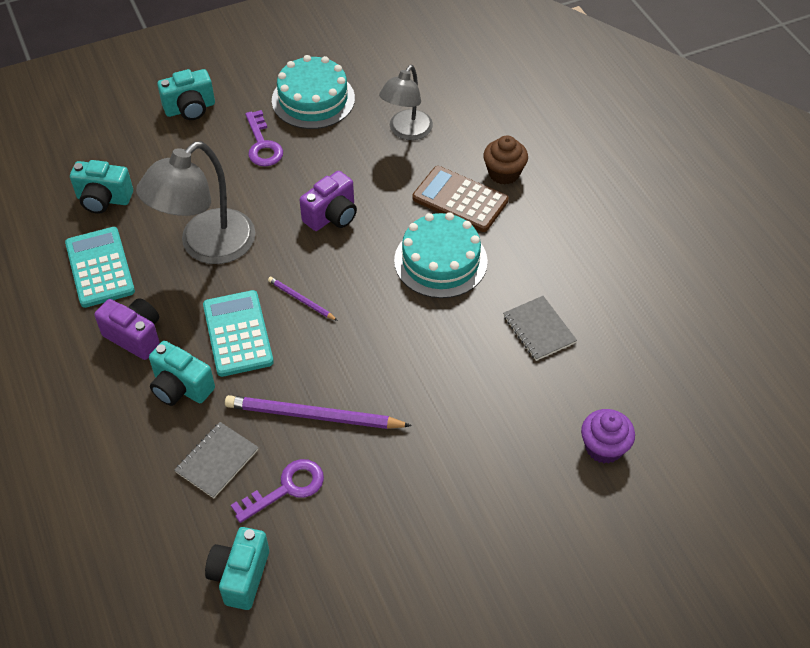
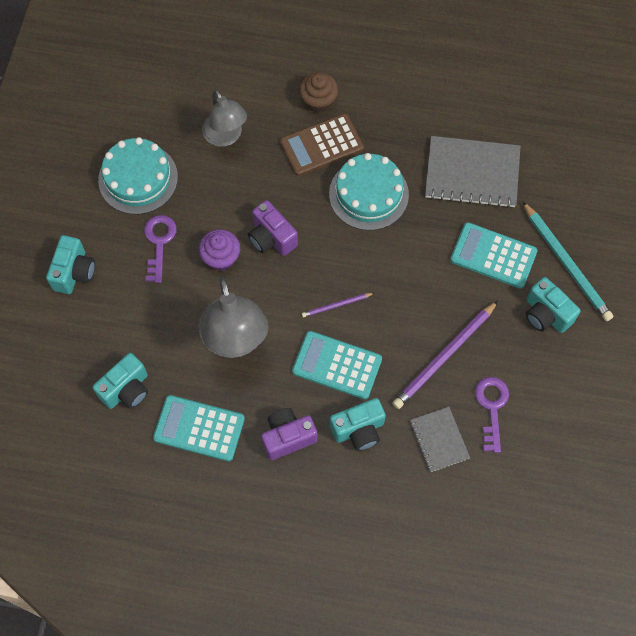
camera: 55 degrees left, 15 degrees up
(240, 576) = (540, 474): turquoise camera -> turquoise camera (546, 314)
(262, 145) = (159, 243): purple key -> purple key turned 105 degrees counterclockwise
(332, 216) = (271, 238): purple camera -> purple camera turned 150 degrees clockwise
(462, 397) = (493, 256): none -> turquoise calculator
(509, 468) = (566, 264): none -> turquoise pencil
(539, 329) = (472, 173): grey notebook -> grey notebook, size x1.75
(604, 447) = (588, 199): purple cupcake -> purple cupcake (221, 258)

